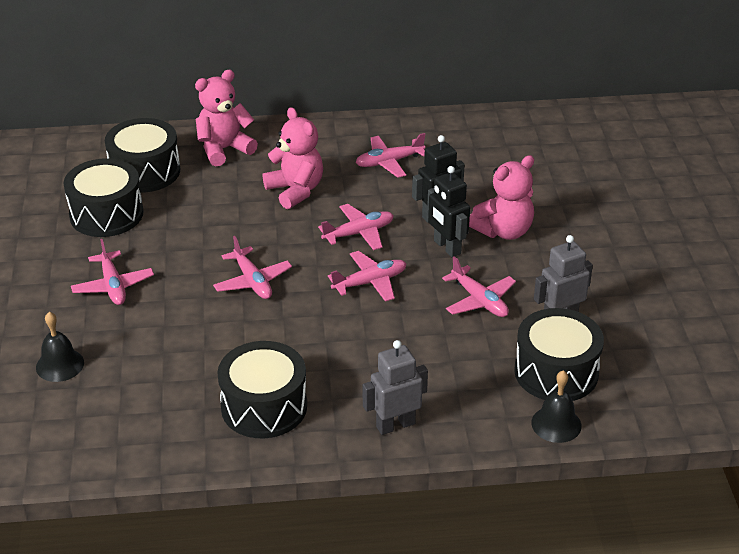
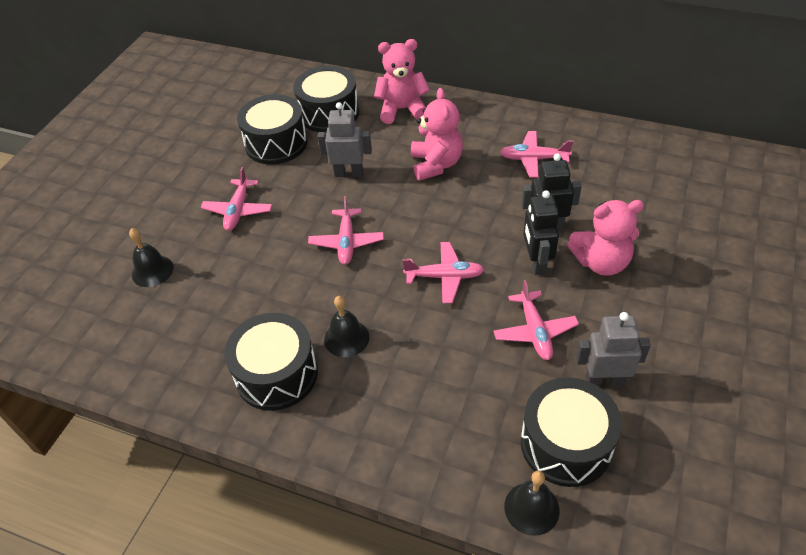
camera: 30 degrees right, 10 degrees up
(311, 358) = (346, 338): none -> black bell
(359, 233) = (465, 223): pink plane -> none
(395, 425) = (376, 442): grey robot -> grey robot (349, 173)

